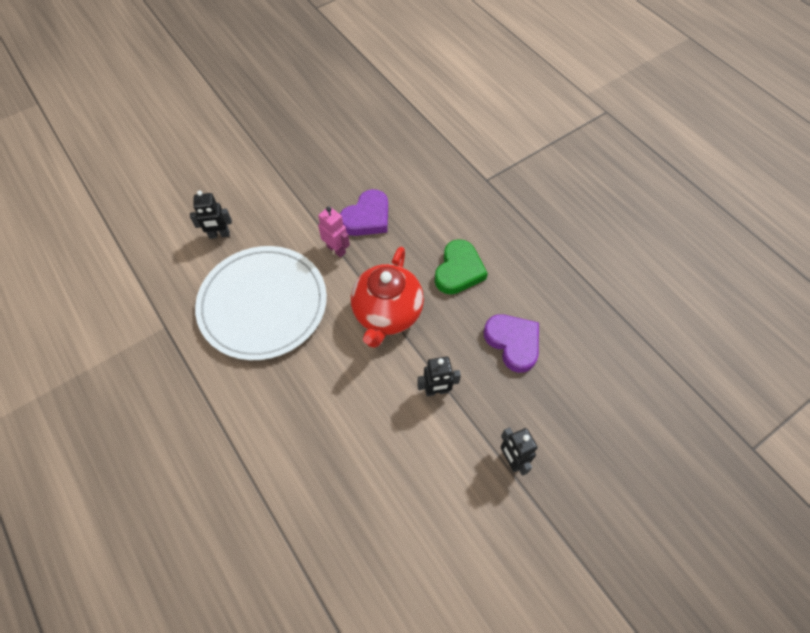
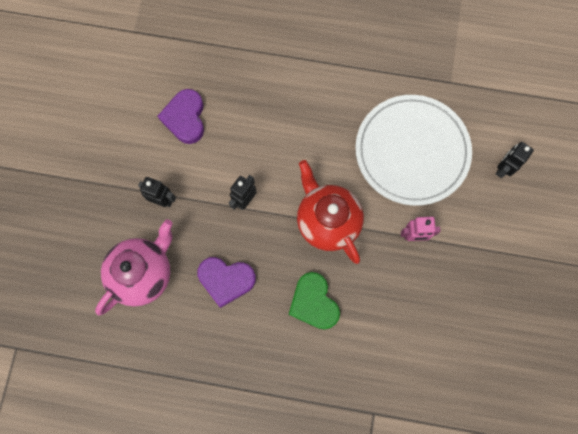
camera: 135 degrees right, 15 degrees up
(367, 217) = (423, 283): purple heart -> purple heart (185, 118)
(582, 410) = (143, 273): none -> pink teapot

